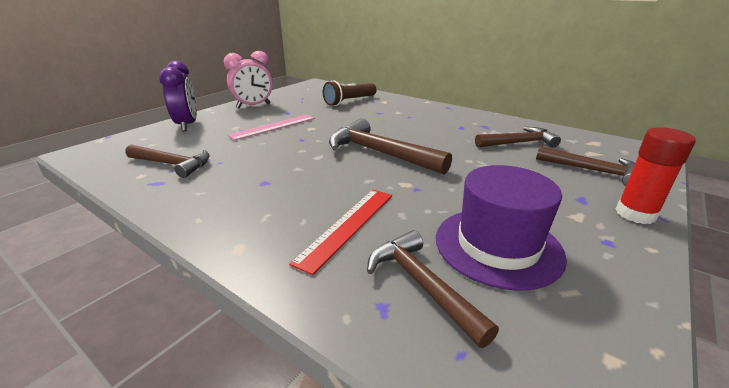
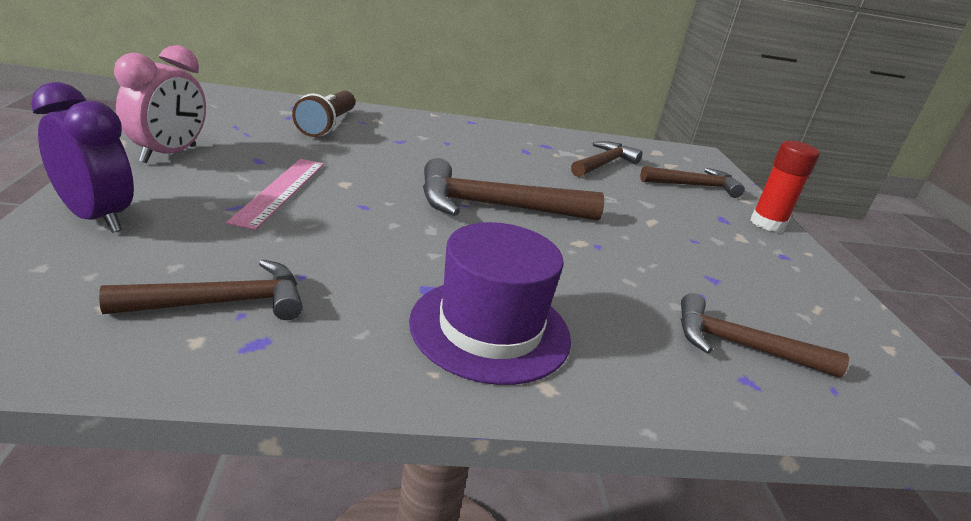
camera: 45 degrees left, 0 degrees up
(348, 226) = (606, 312): red ruler -> none
(497, 246) = (735, 286): purple hat -> purple hat (490, 329)

